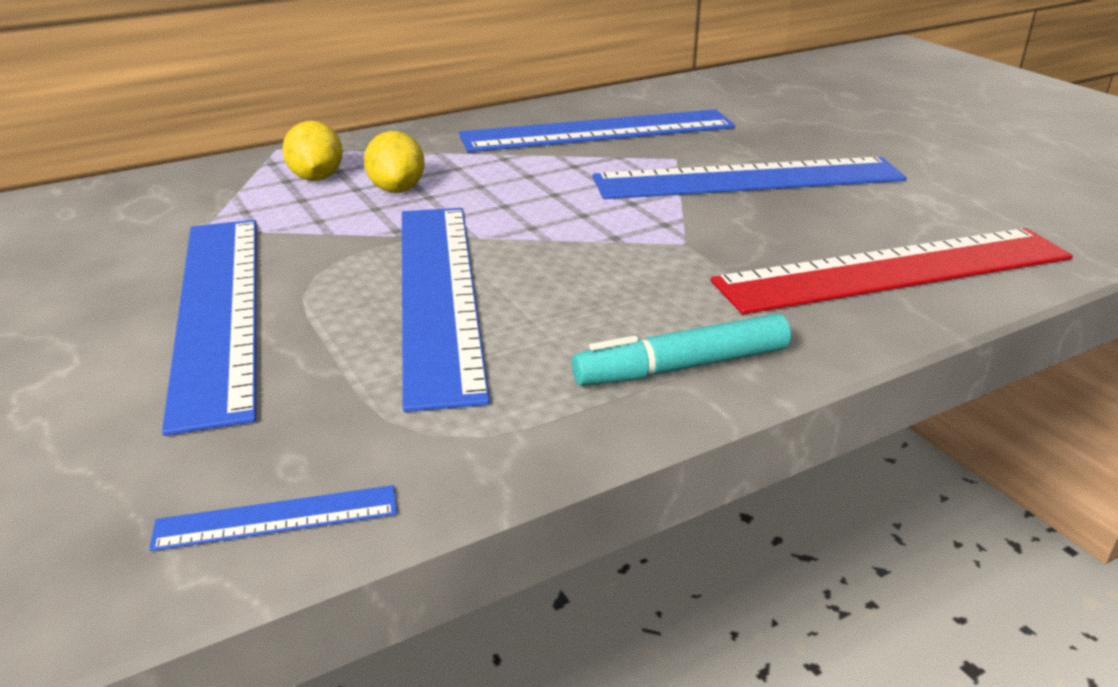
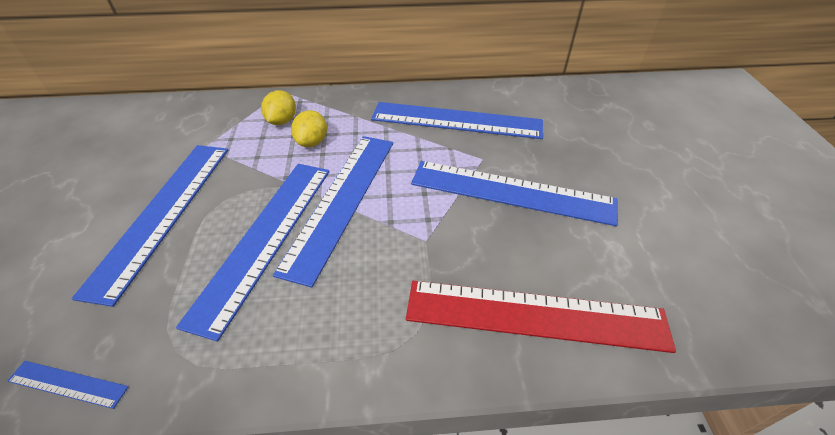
camera: 25 degrees right, 15 degrees up
(517, 234) = (342, 201): none -> blue ruler
(682, 367) = (335, 354): turquoise marker -> none

